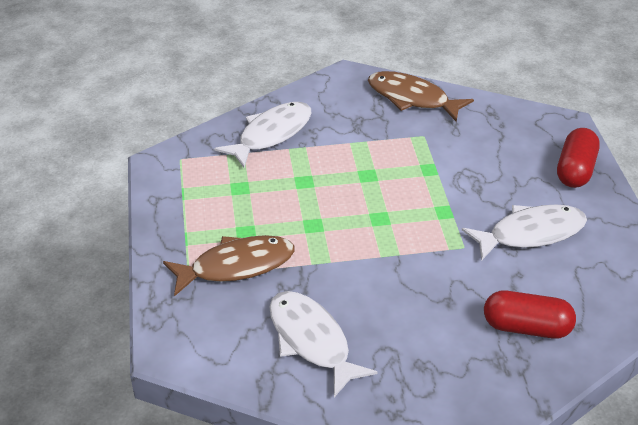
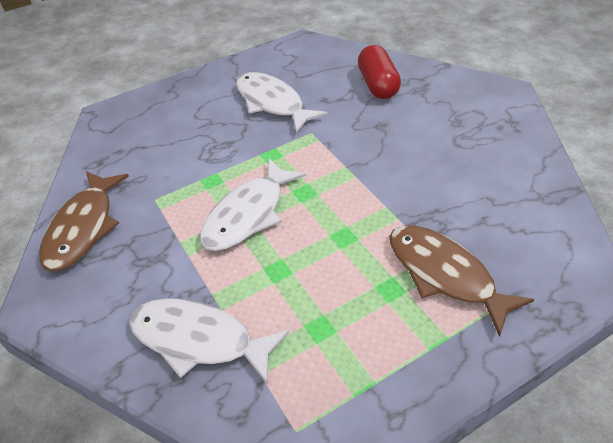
camera: 110 degrees left, 5 degrees up
(311, 341) = (488, 185): white fish -> white fish (248, 214)
(575, 170) = (176, 97): red capsule -> none

